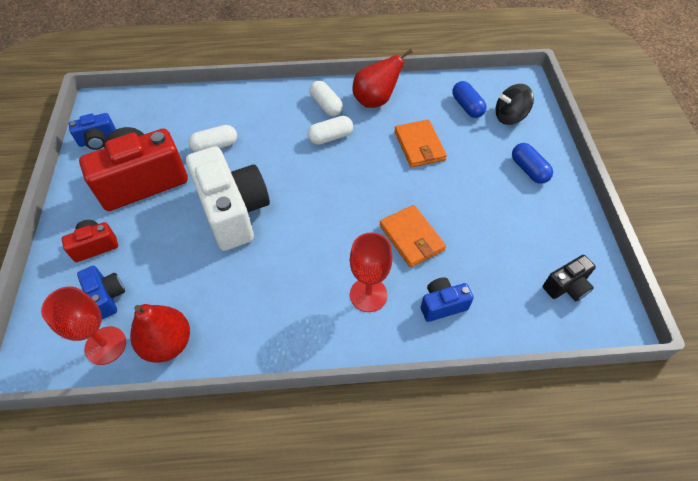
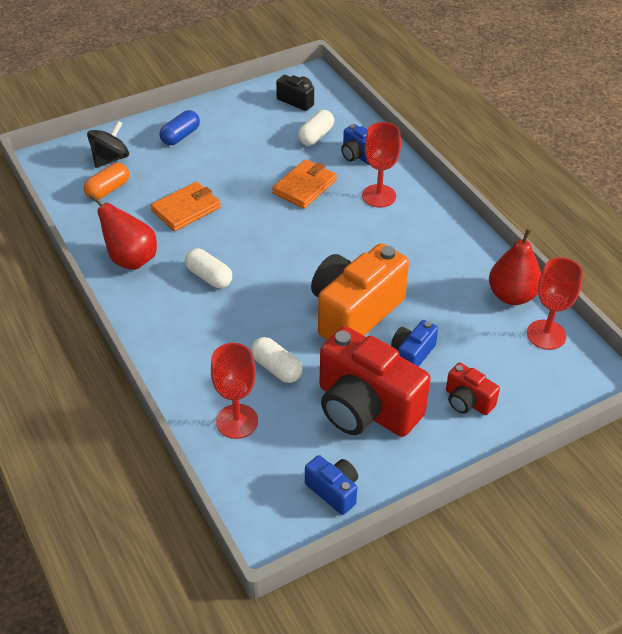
camera: 115 degrees left, 10 degrees down
(107, 296) = (507, 359): blue camera -> blue camera (412, 354)
(188, 113) = (237, 421): none -> red goblet
(233, 212) = (354, 313): white camera -> orange camera
(326, 105) = (159, 297): white capsule -> white capsule (316, 136)
(467, 106) = (108, 190): blue capsule -> orange capsule
(510, 117) = (110, 159): black spinning top -> black spinning top turned 105 degrees counterclockwise

